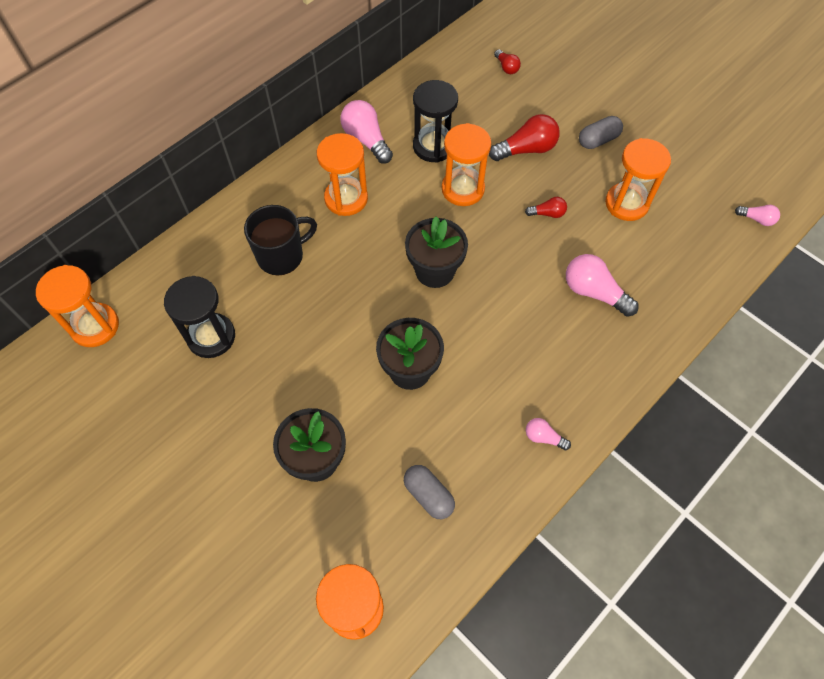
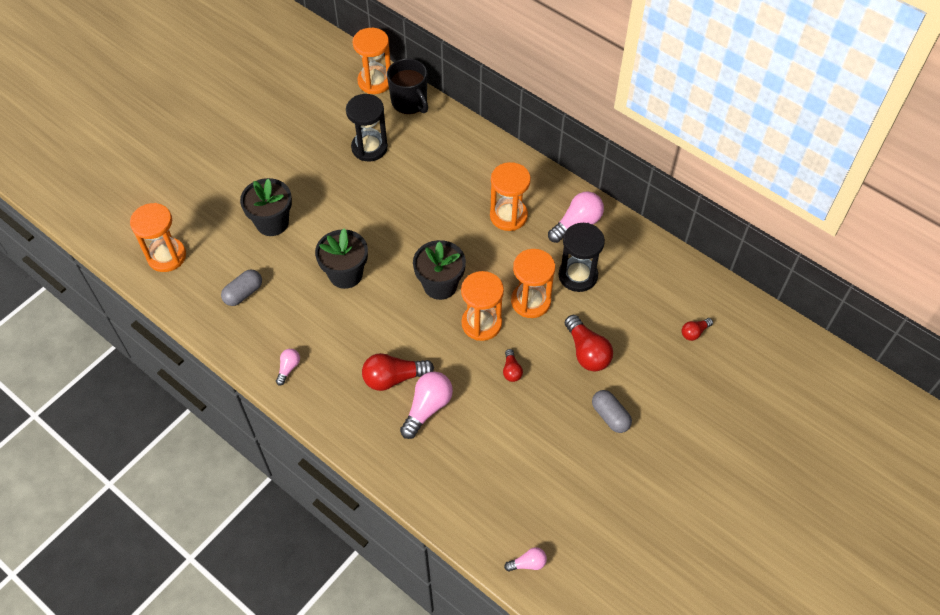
camera: 85 degrees right, 5 degrees down
(282, 256) = (445, 180): black mug -> black mug (410, 102)
(557, 323) = (393, 378): none -> red light bulb
(626, 203) = (532, 439): orange hourglass -> orange hourglass (481, 323)
(756, 219) = (528, 563): pink light bulb -> pink light bulb turned 120 degrees counterclockwise

